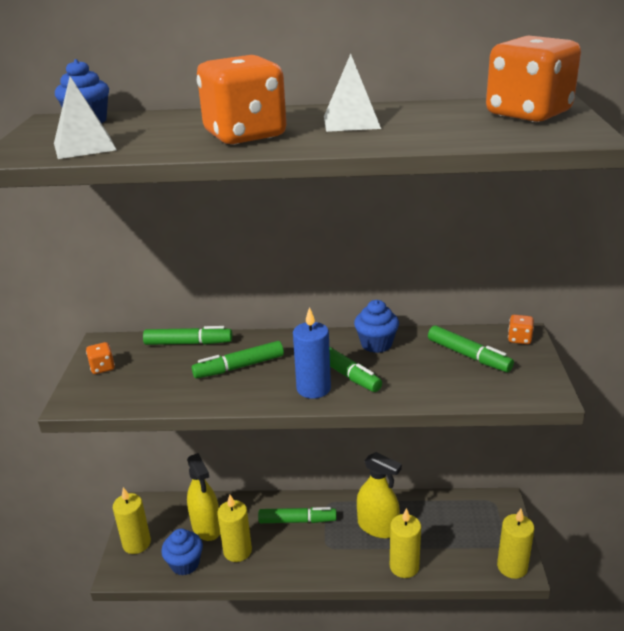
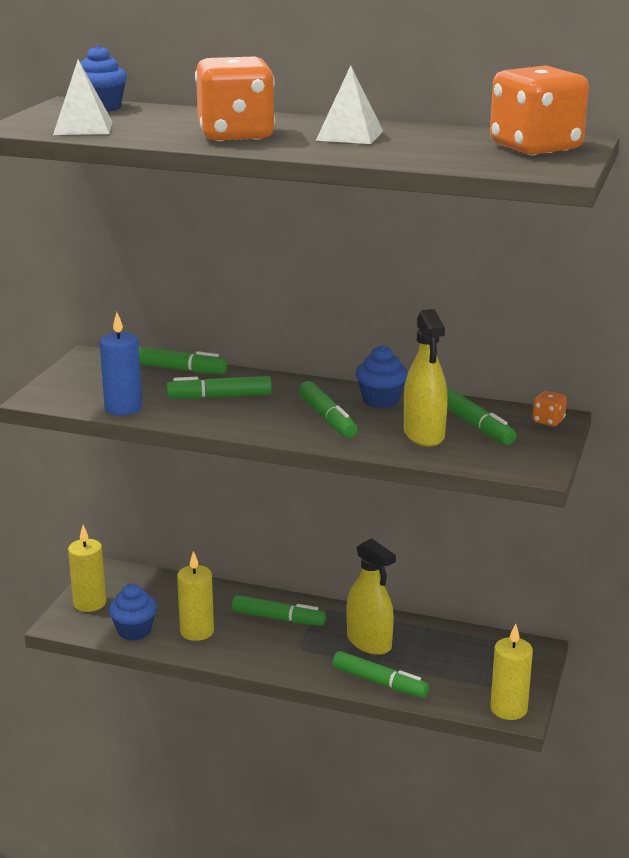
camera: 15 degrees right, 5 degrees down
(102, 368) = (80, 376): orange dice -> none
(206, 527) = (172, 604): yellow spray bottle -> yellow spray bottle (424, 434)
(313, 388) = (285, 426): blue candle -> blue candle (123, 408)
(404, 566) = (380, 682): yellow candle -> green marker

